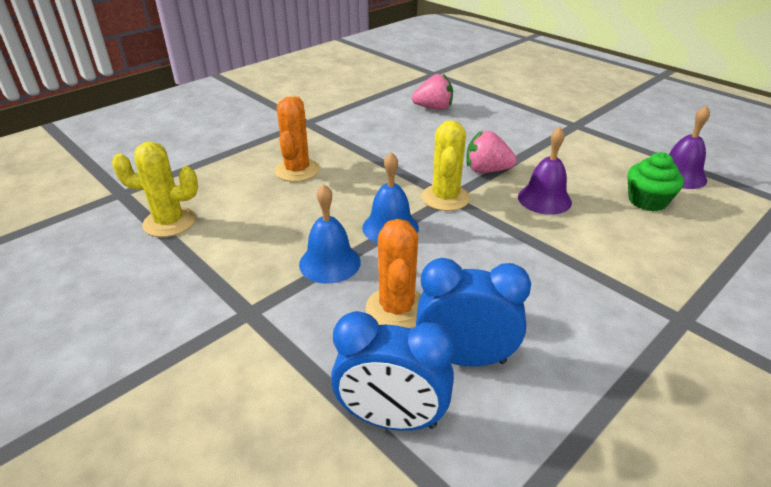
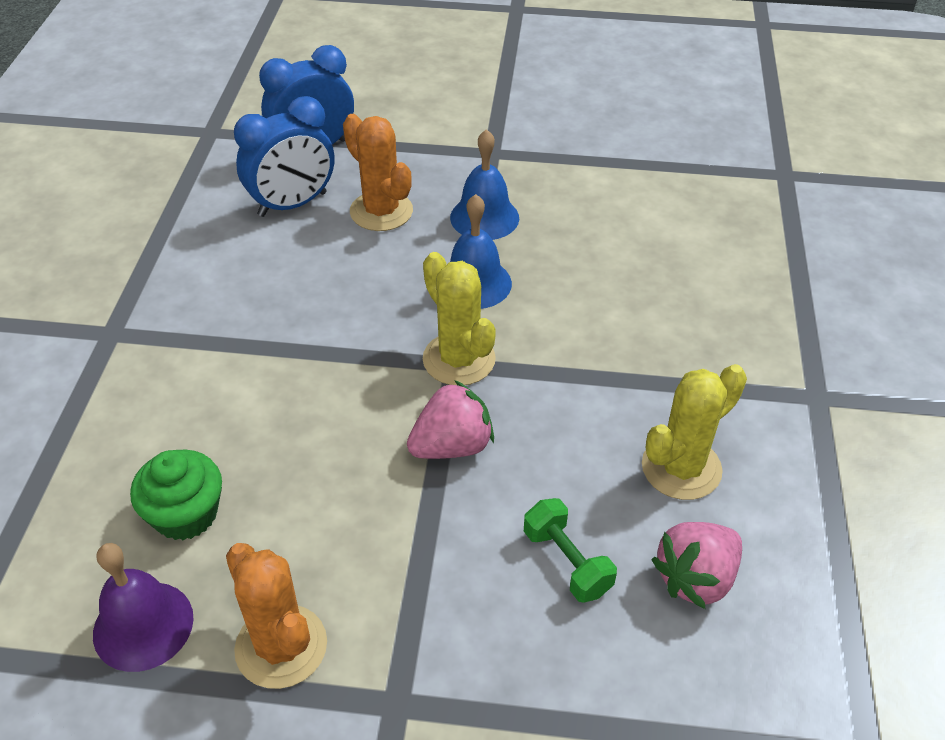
camera: 140 degrees right, 10 degrees up
(169, 222) = (682, 175): yellow cactus -> yellow cactus (681, 468)
(297, 170) = (678, 300): orange cactus -> orange cactus (281, 646)
(476, 127) = (567, 562): none -> green dumbbell
(544, 199) = (333, 431): purple bell -> none

